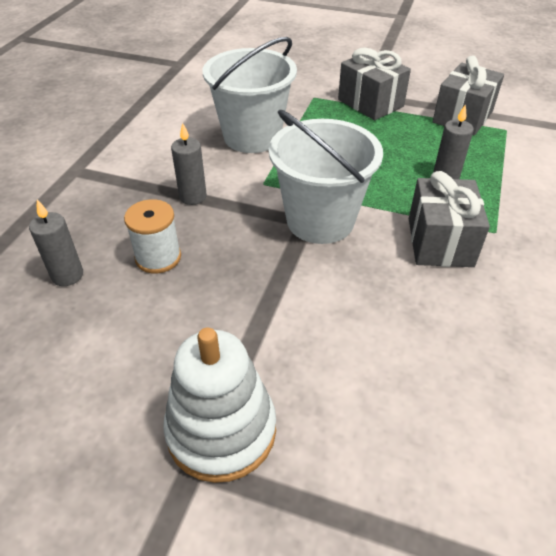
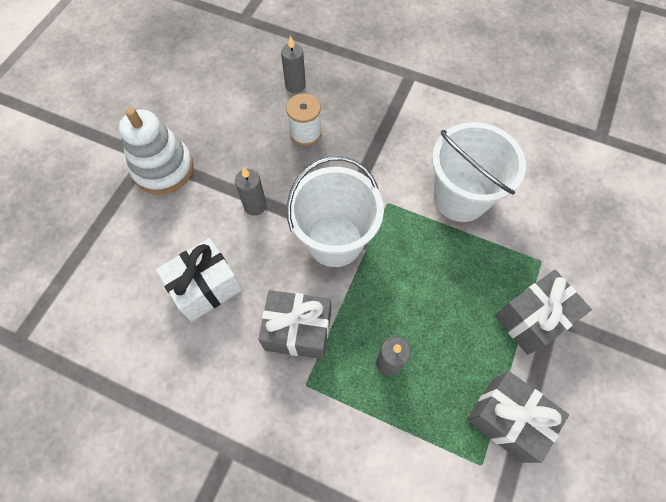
camera: 95 degrees right, 20 degrees up
(193, 197) = (372, 152): grey candle -> grey candle (255, 205)
(417, 335) = (206, 287): none -> white gift

